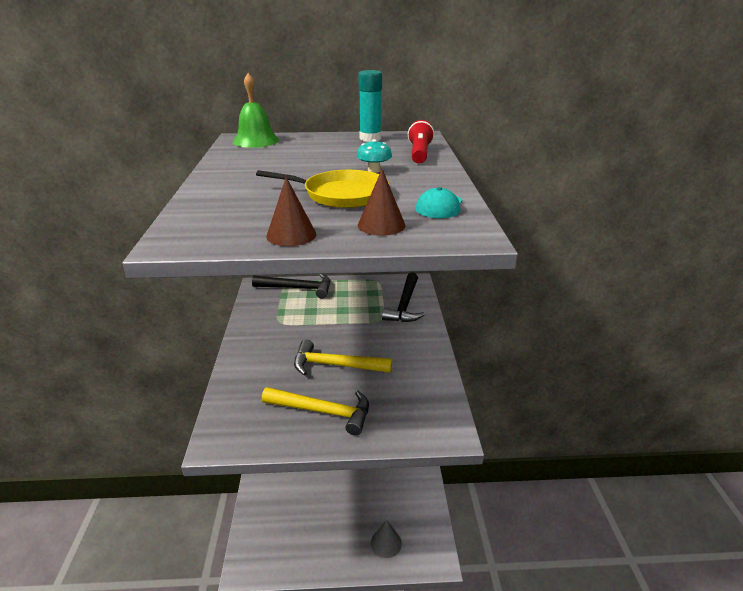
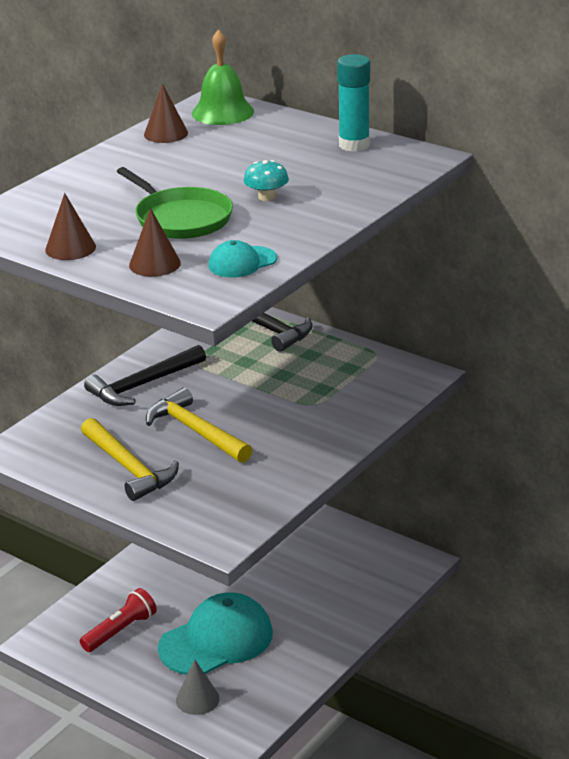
camera: 40 degrees right, 0 degrees up
(236, 156) = (166, 133): none -> brown cone
(341, 194) = (180, 218): yellow pan -> green pan
(357, 495) = (216, 640): none -> turquoise cap
(405, 305) = (367, 399): black hammer -> black hammer (143, 385)
(419, 154) = (362, 187): red flashlight -> red flashlight (120, 631)

